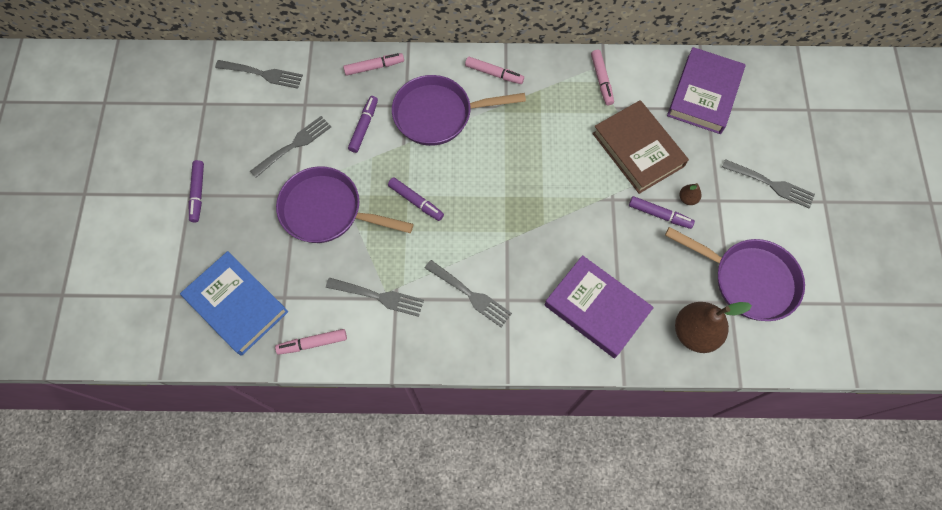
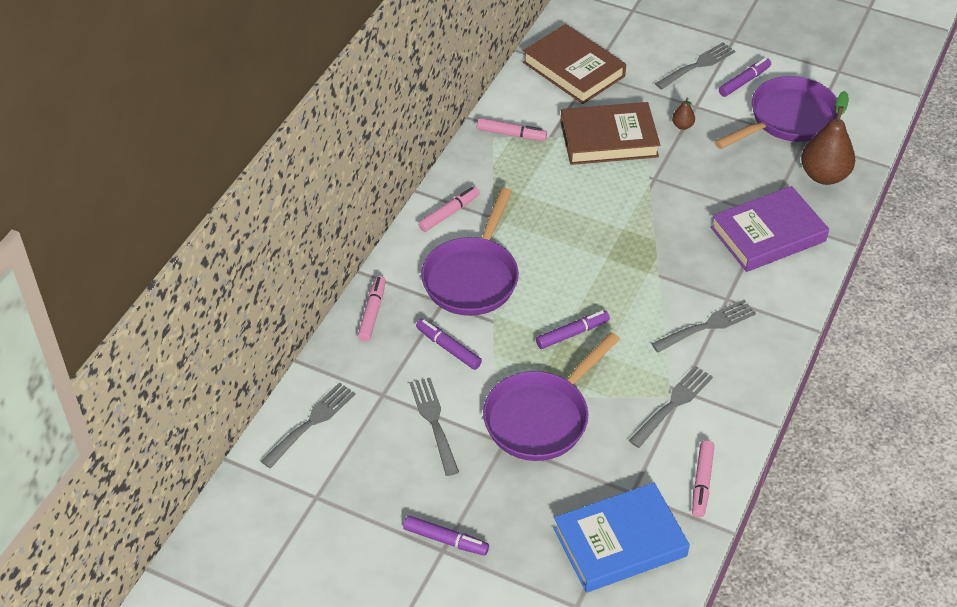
camera: 65 degrees left, 20 degrees down
(659, 215) = (689, 151): purple marker -> purple marker (744, 81)
(704, 94) = (573, 69): purple book -> brown book

